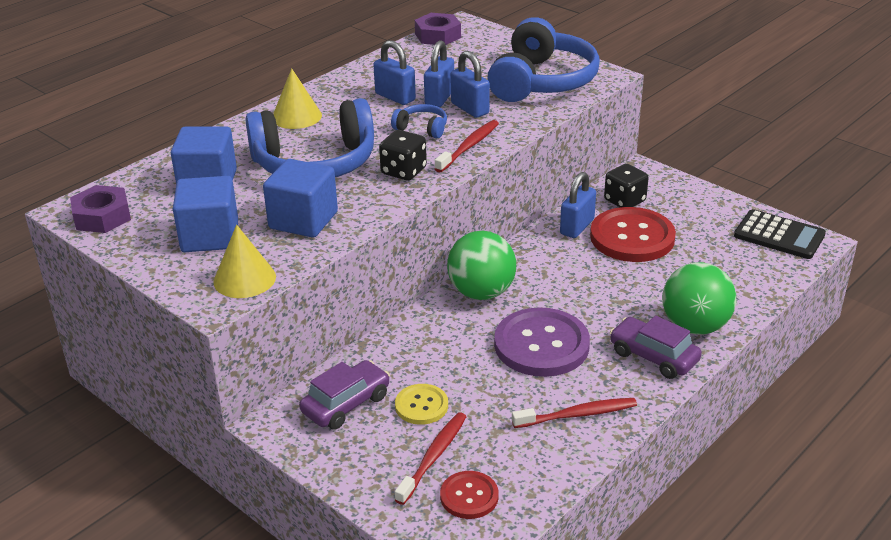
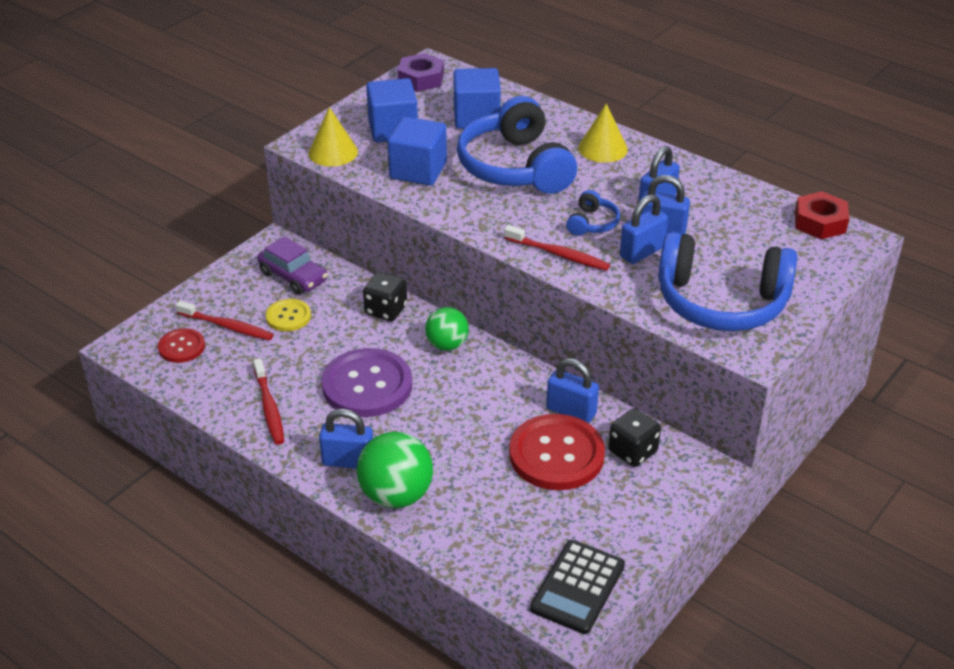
camera: 85 degrees right, 5 degrees up
(403, 171) = (505, 217): black dice -> black dice (386, 310)
(438, 35) = (820, 222): purple nut -> red nut
(481, 292) = (447, 345): green ball -> green ball, size x0.65
(653, 356) = (348, 461): purple car -> blue padlock

